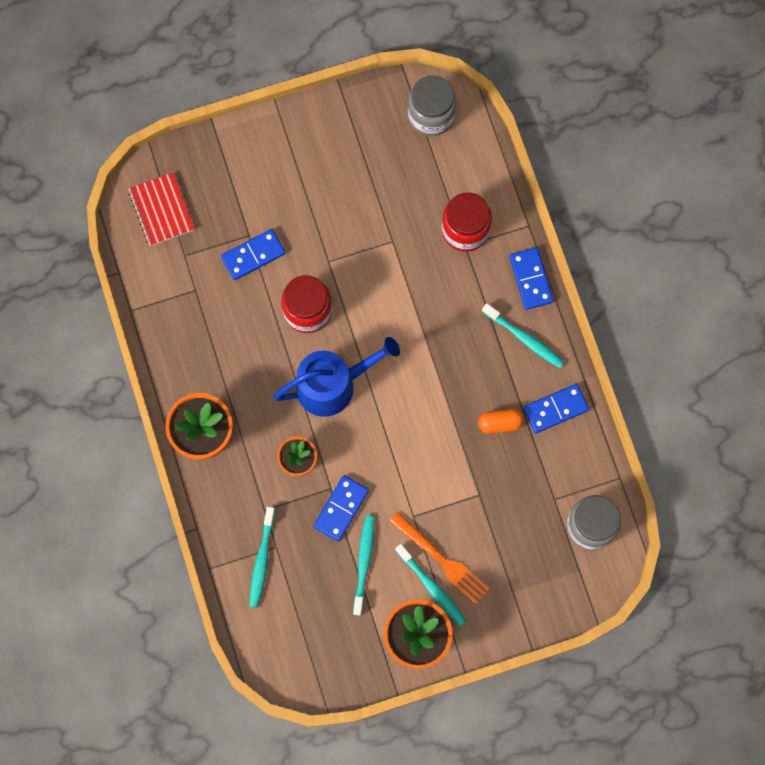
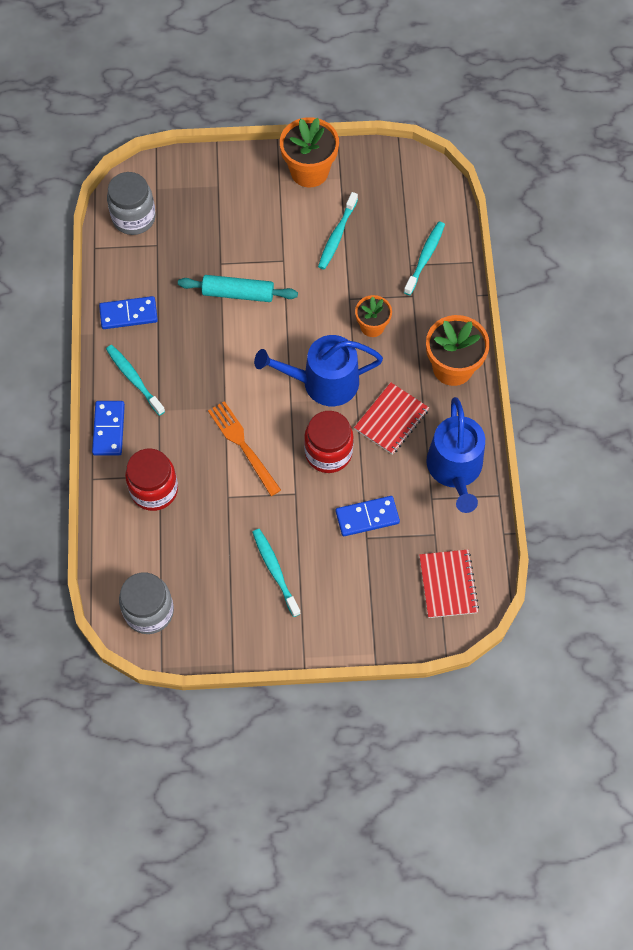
camera: 165 degrees left, 10 degrees down
(178, 326) = (455, 469): none -> blue watering can
(254, 362) = (391, 419): none -> red notebook
(341, 508) = (345, 281): blue domino -> none
(432, 587) = (285, 204): turquoise toothbrush -> turquoise toothbrush (275, 571)
(442, 560) = (269, 222): orange fork -> orange fork (242, 445)
(449, 463) = (238, 293): none -> turquoise rolling pin
(500, 423) = (182, 315): orange capsule -> none

